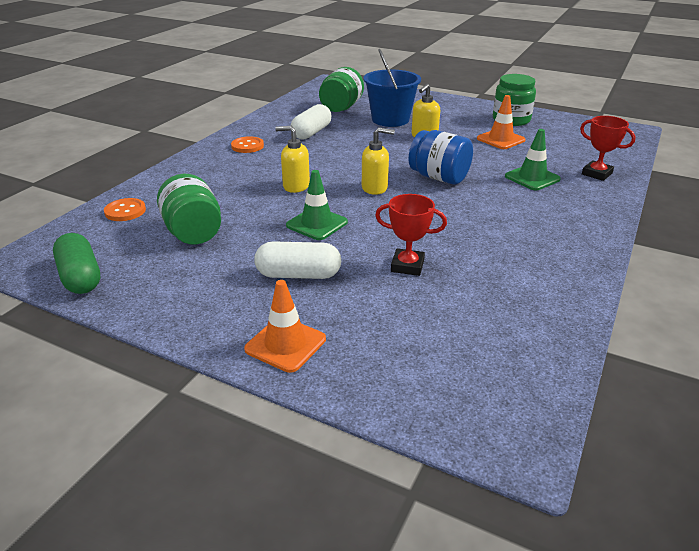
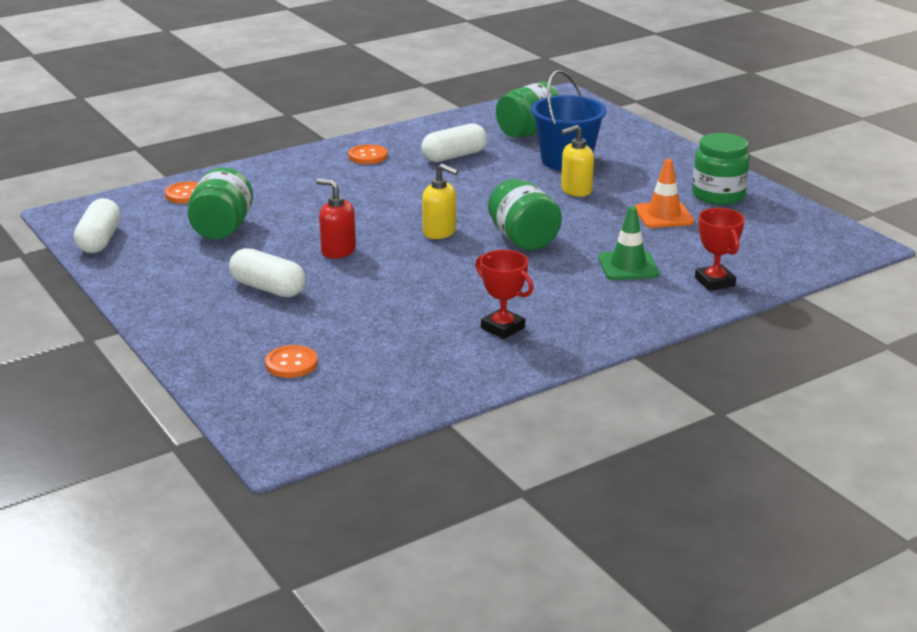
camera: 30 degrees right, 5 degrees down
(81, 277) = (100, 240): green capsule -> white capsule
(285, 344) = (196, 334): orange traffic cone -> none
(296, 186) = (364, 210): yellow soap dispenser -> none
(317, 224) = (338, 251): green traffic cone -> red soap dispenser
(407, 266) = (370, 309): red trophy -> red trophy (503, 328)
(410, 342) = (291, 363): none -> orange button
(439, 177) = (523, 239): blue jar -> green jar

